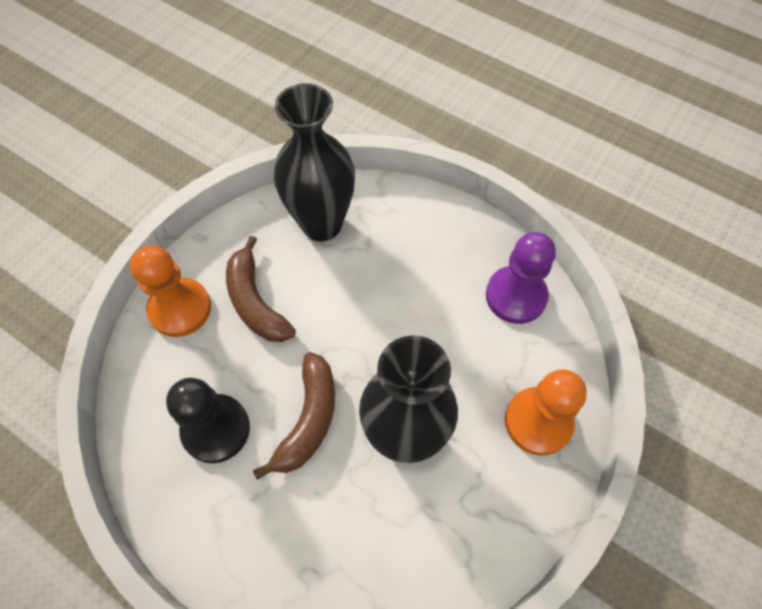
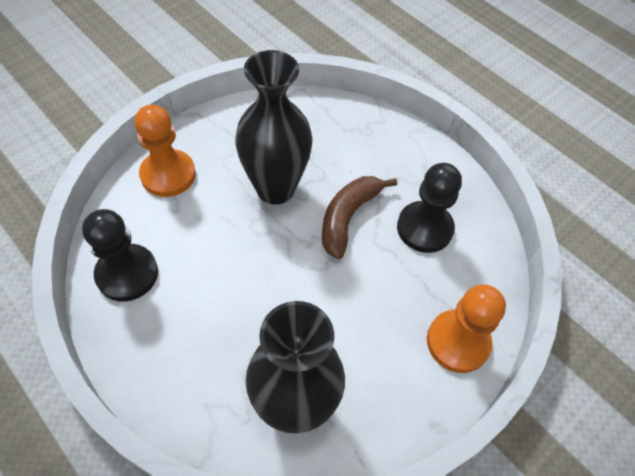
camera: 170 degrees left, 5 degrees down
(255, 302) = (381, 330): brown banana -> none
(515, 296) = (127, 274): purple pawn -> black pawn

